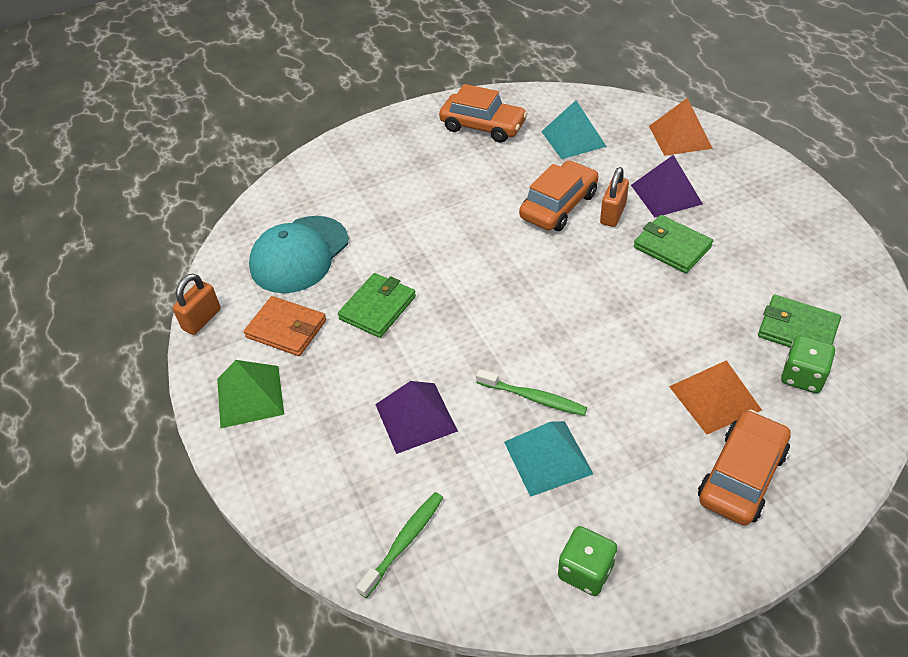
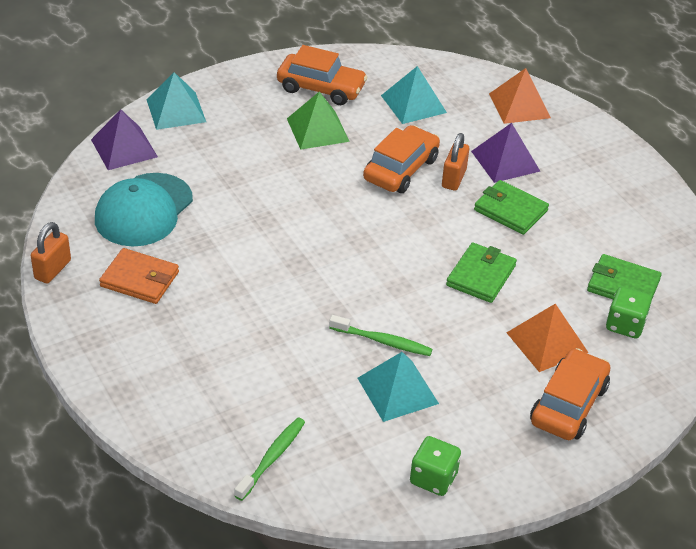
camera: 10 degrees left, 5 degrees down
(250, 396) = (112, 338): green pyramid -> green pyramid (318, 129)
(342, 153) = (176, 110): none -> turquoise pyramid
(377, 308) = (228, 261): green wallet -> green wallet (481, 275)
(416, 417) = (274, 357): purple pyramid -> purple pyramid (124, 148)

